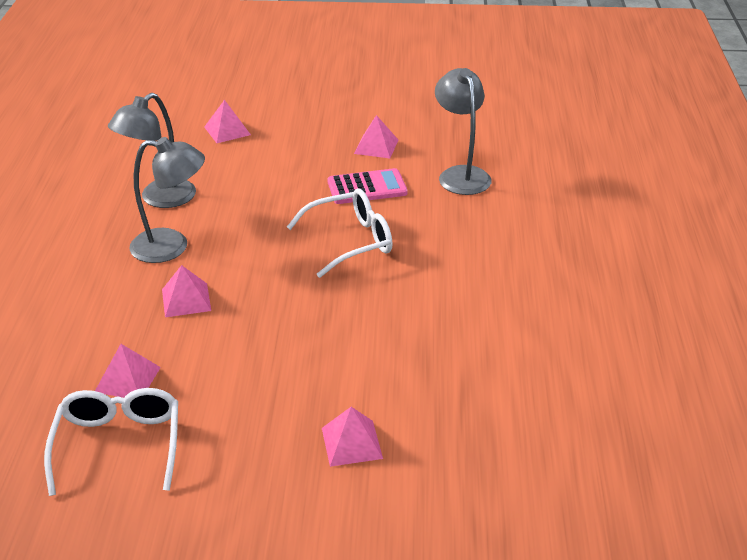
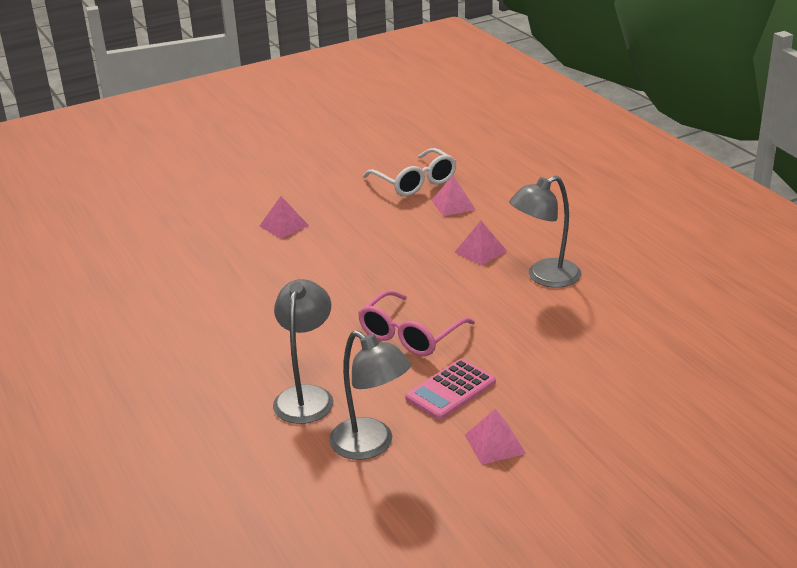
camera: 150 degrees right, 5 degrees down
(159, 199) = (615, 306): grey lamp -> grey lamp (306, 396)
(227, 130) = (669, 396): pink pyramid -> none
(351, 241) = (410, 335): white glasses -> pink glasses

